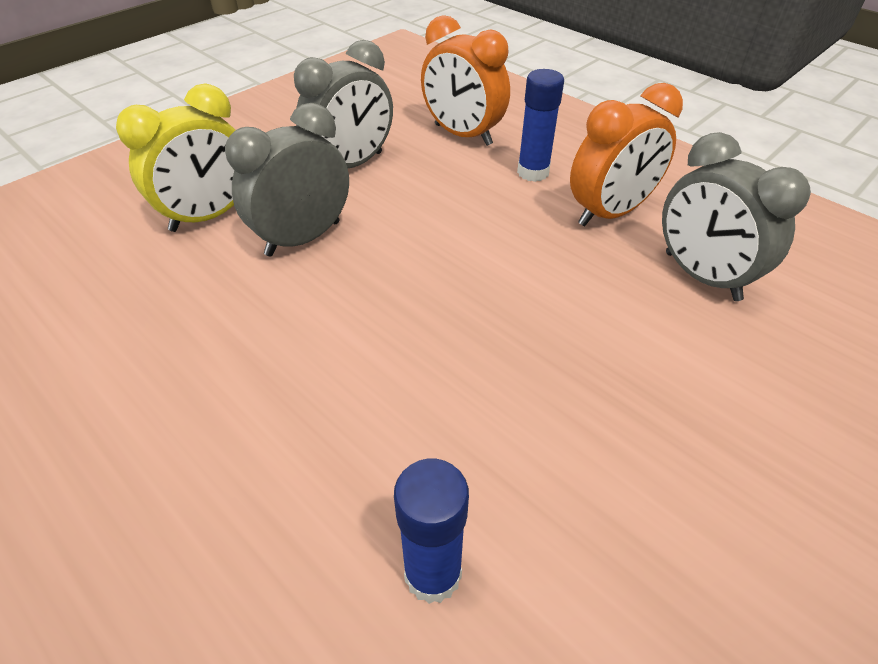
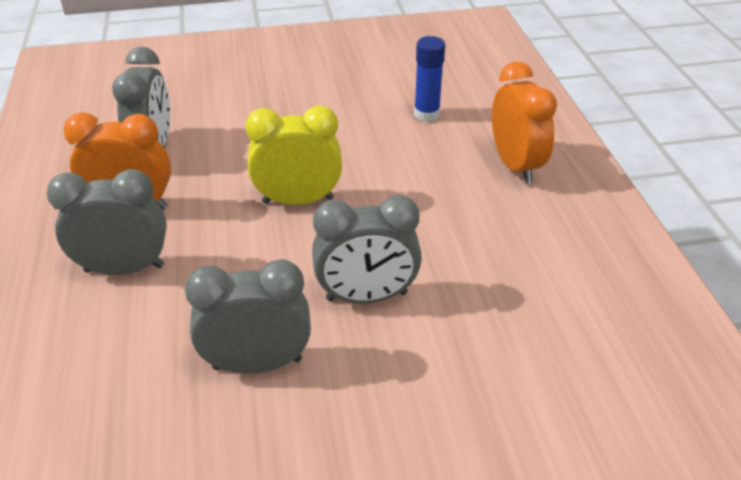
camera: 145 degrees left, 5 degrees down
(209, 216) = (431, 363): yellow clock -> yellow clock (298, 200)
(462, 135) = (114, 348): orange clock -> orange clock (515, 165)
(533, 172) = (124, 268): blue glue stick -> grey clock

